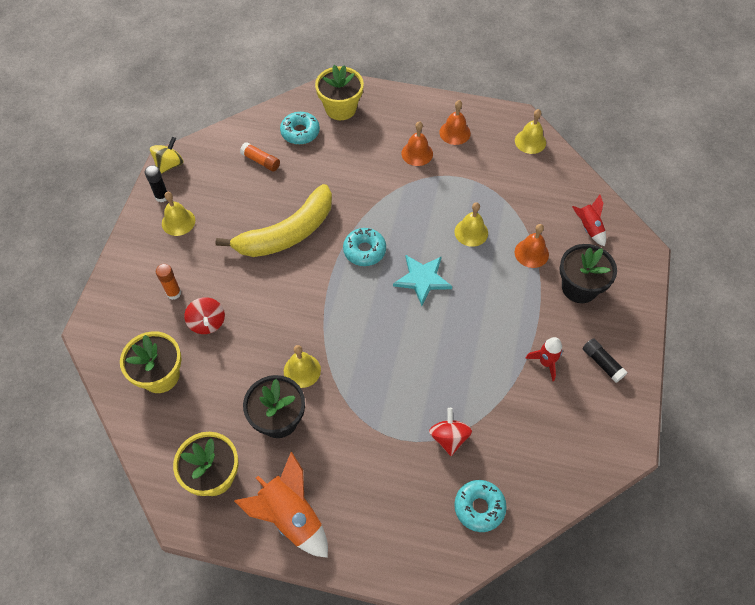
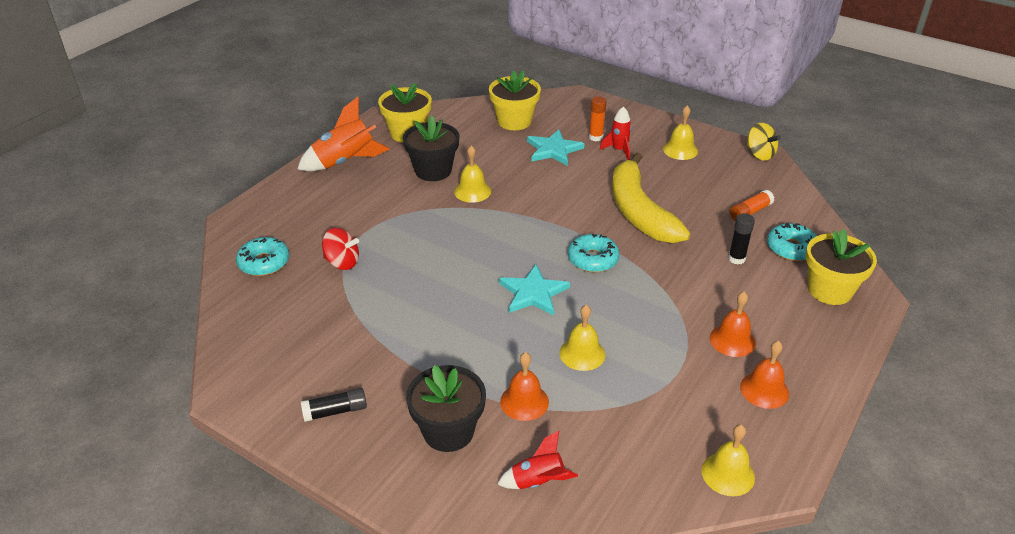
camera: 110 degrees right, 20 degrees down
(162, 196) = (716, 145): black glue stick -> black glue stick (736, 259)
(207, 323) = (553, 150): red spinning top -> turquoise star
(545, 362) = (370, 360): red rocket -> red rocket (619, 150)

